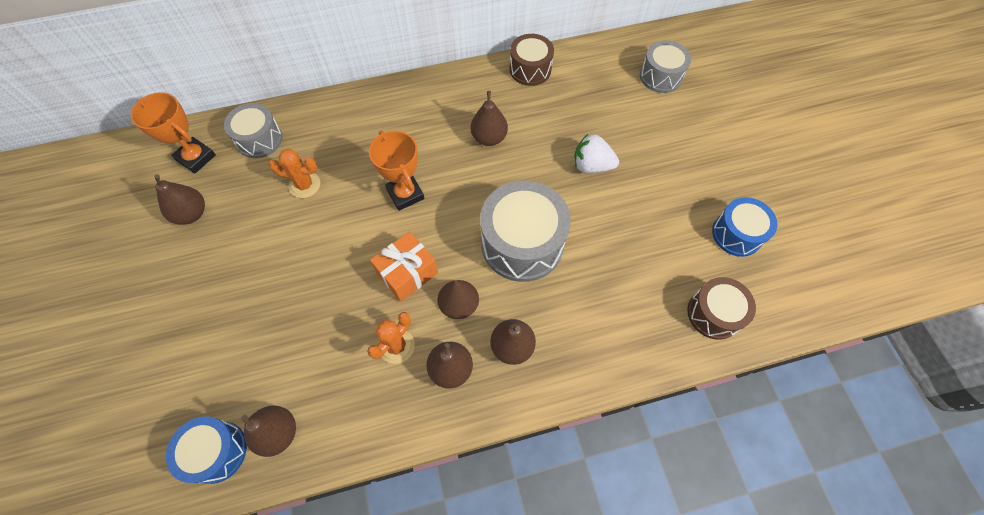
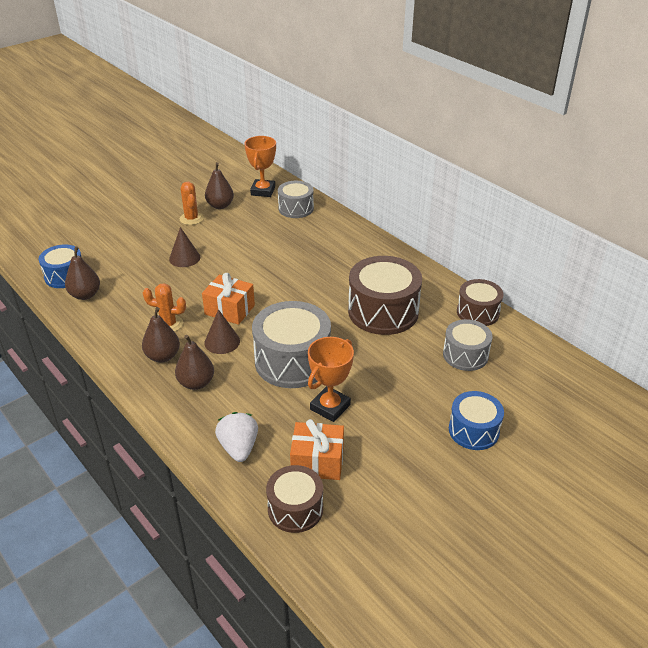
camera: 65 degrees right, 25 degrees down
(277, 289) = (184, 258): none -> brown cone
(305, 185) = (272, 240): orange cactus -> orange cactus (191, 218)
(405, 194) = (297, 286): orange trophy -> orange trophy (330, 407)
(489, 138) = (383, 311): brown pear -> brown drum
(591, 166) = (402, 381): white strawberry -> white strawberry (239, 448)
(660, 76) = (553, 401): grey drum -> grey drum (465, 355)
(665, 274) = (317, 462): none -> orange gift
(737, 234) = (399, 508): blue drum -> blue drum (473, 430)

